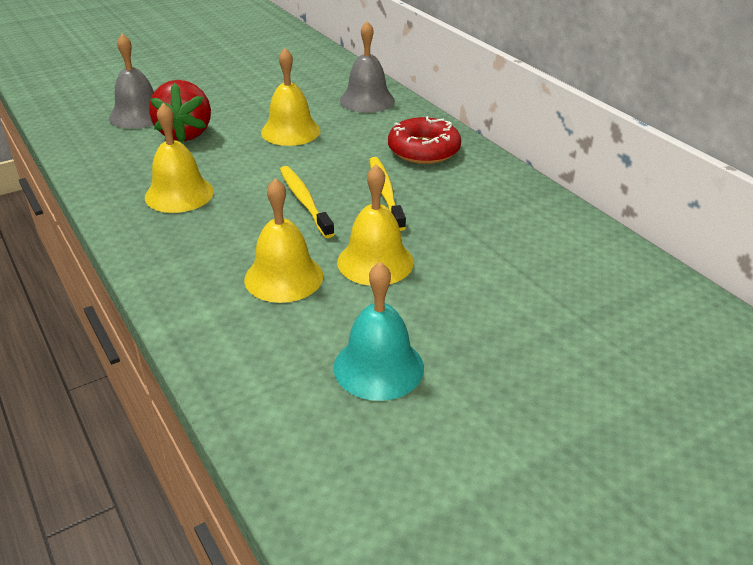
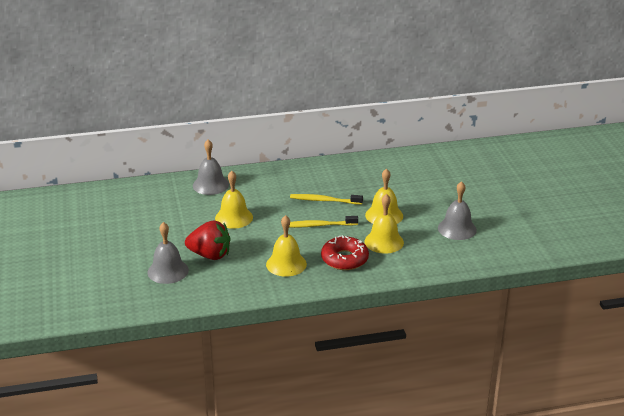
camera: 70 degrees left, 5 degrees down
(378, 367) = (457, 229): turquoise bell -> grey bell
(423, 150) = (286, 180): red donut -> red donut (344, 259)

